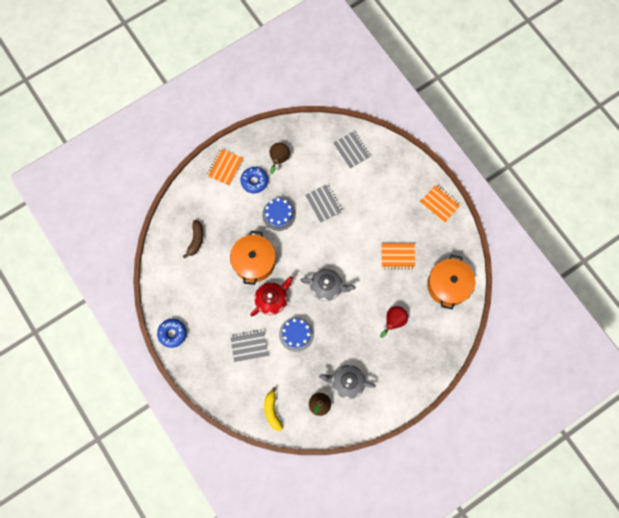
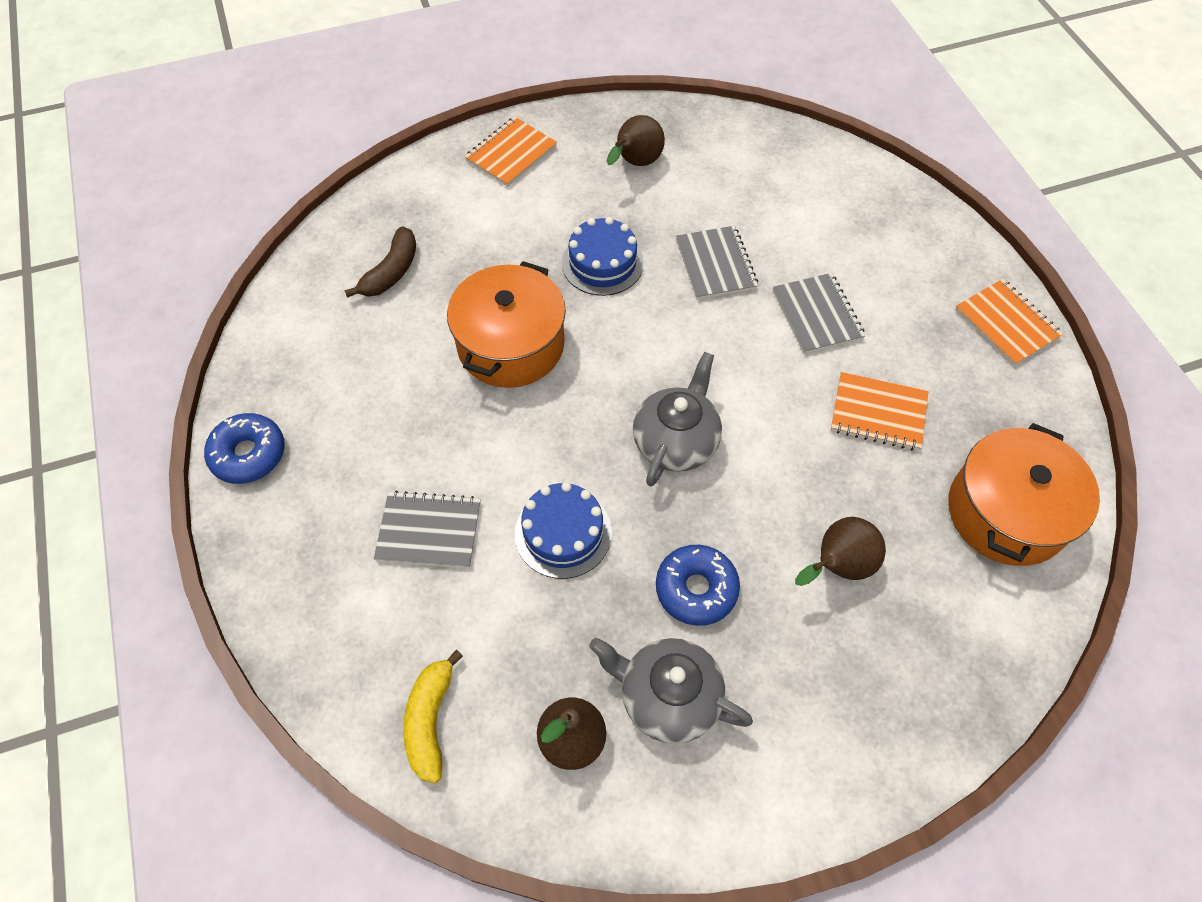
camera: 15 degrees right, 15 degrees down
(254, 181) = (567, 191): blue donut -> blue donut (696, 589)
(272, 300) = (526, 437): red teapot -> none
(327, 287) = (676, 441): grey teapot -> grey teapot turned 90 degrees counterclockwise
(351, 150) = (807, 179): grey notebook -> grey notebook (817, 315)
(393, 321) = (838, 566): red pear -> brown pear

